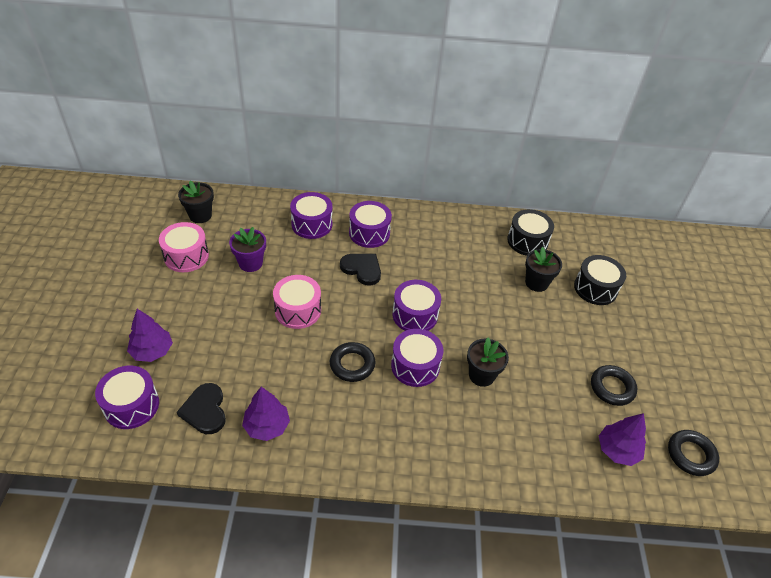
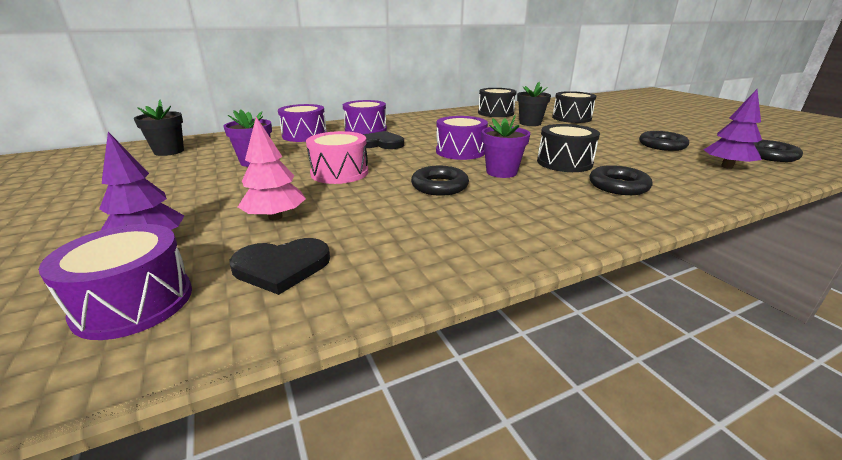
camera: 25 degrees left, 20 degrees down
(186, 256) = (165, 173): pink drum -> none
(205, 410) = (281, 267): black heart -> black heart turned 60 degrees counterclockwise
(226, 354) = (275, 217): none -> pink tree
(267, 426) = (391, 252): purple tree -> none
(415, 366) = (501, 172): purple drum -> purple flower pot
(481, 375) = (564, 163): black flower pot -> black drum
(483, 430) = (618, 186): none -> black ring

